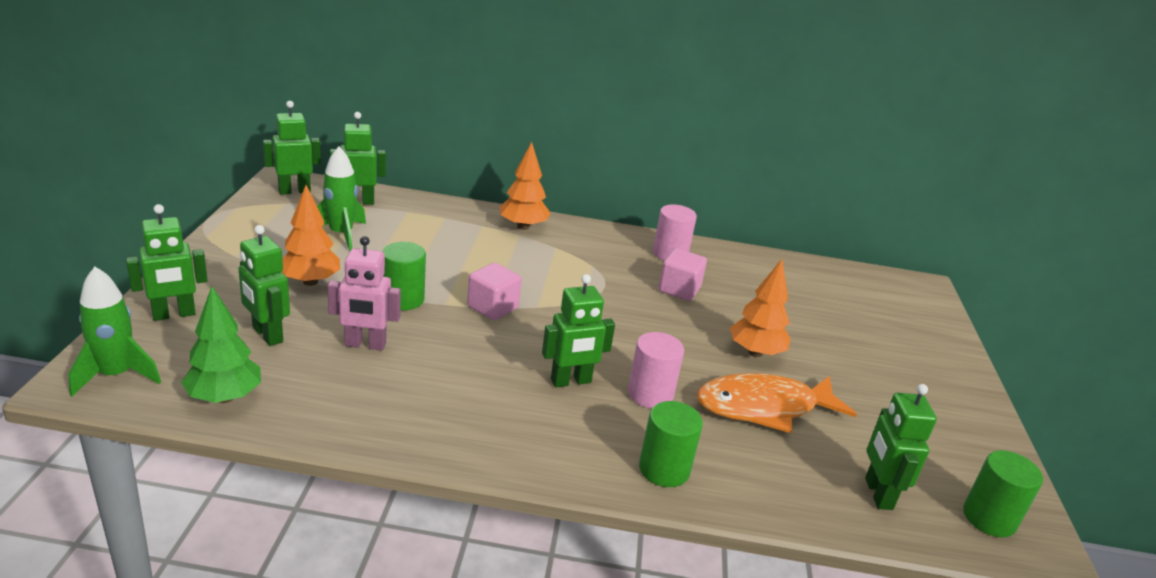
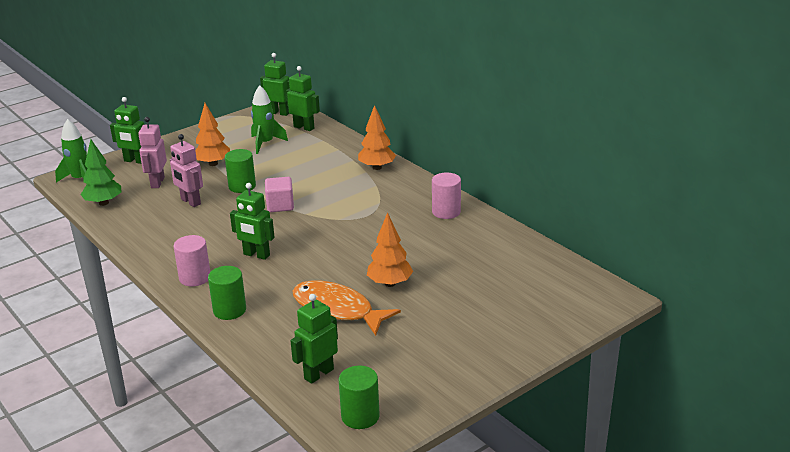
camera: 50 degrees right, 0 degrees up
(267, 335) = (157, 182): green robot -> pink robot
(650, 394) = (286, 277): pink cylinder -> pink cylinder (195, 278)
(679, 289) = (410, 234): pink cube -> none

